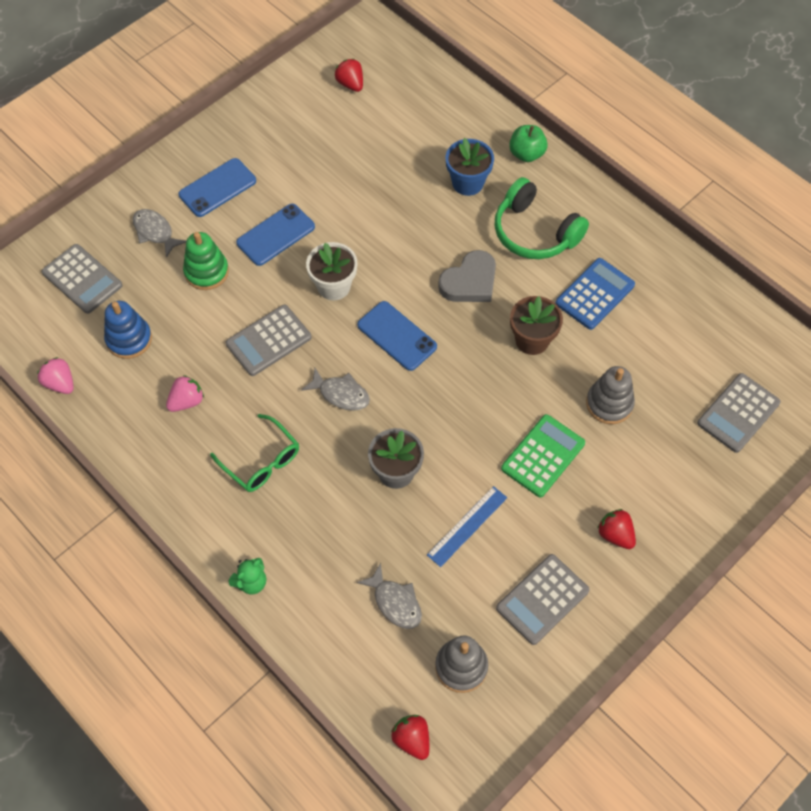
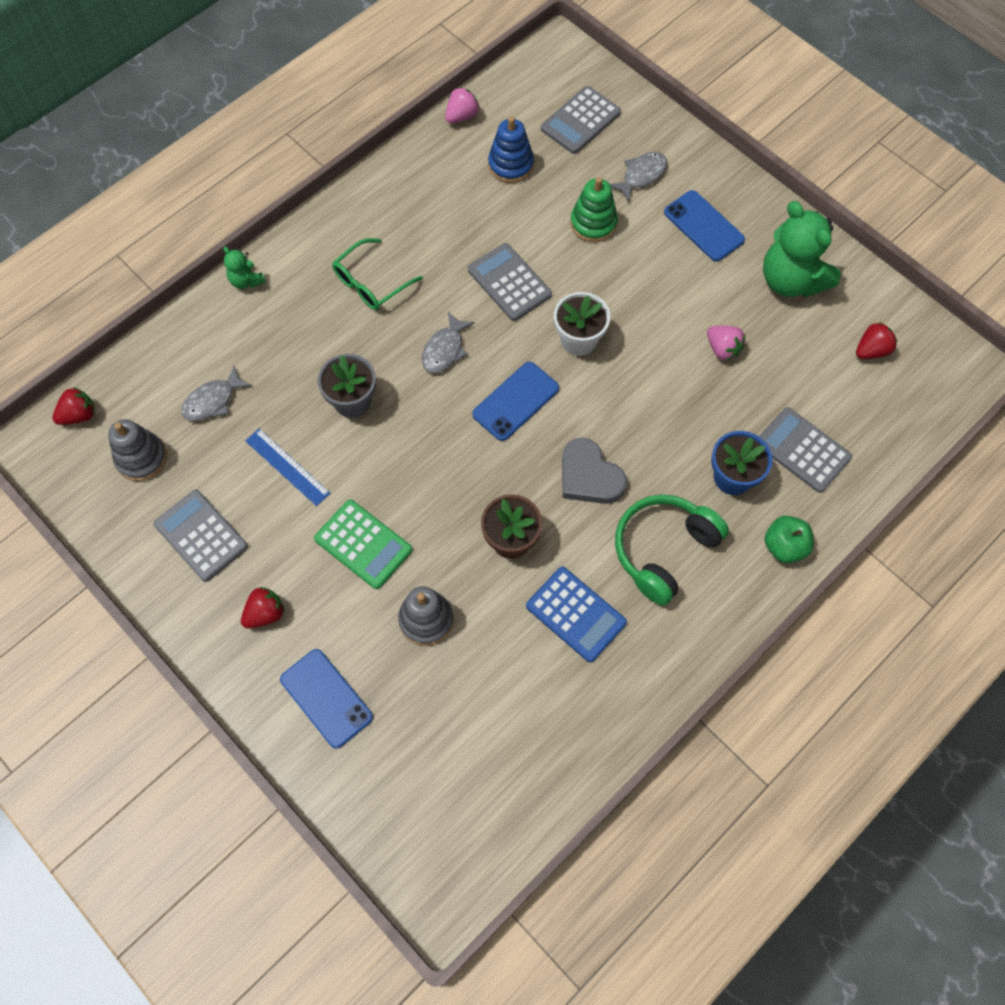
camera: 90 degrees right, 5 degrees up
(187, 401) = (439, 217): pink strawberry -> pink strawberry (722, 349)
(275, 235) = (644, 283): blue phone -> blue phone (326, 698)
(279, 130) = (791, 280): none -> green teddy bear
(738, 413) = (409, 769): grey calculator -> grey calculator (802, 450)

